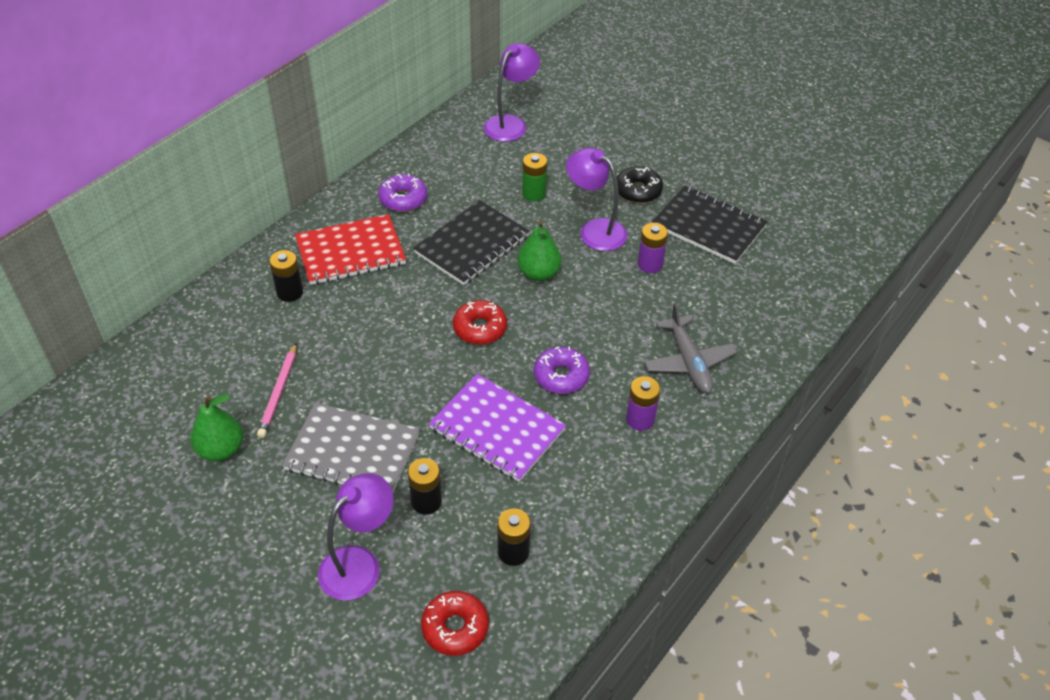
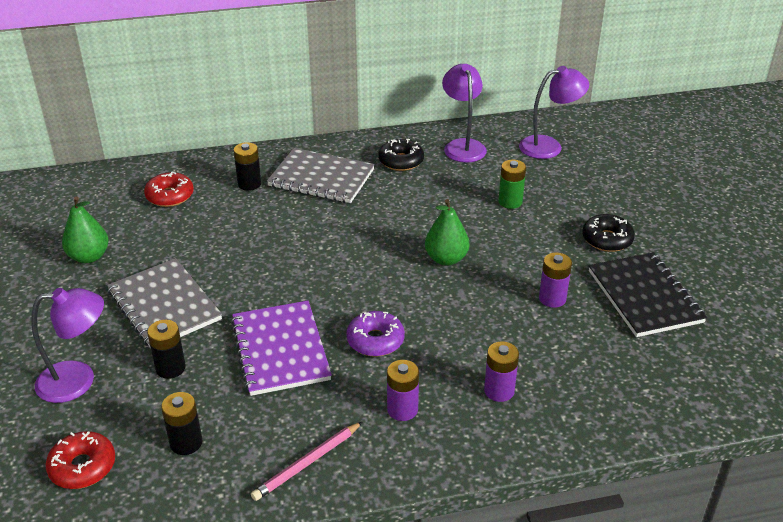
camera: 40 degrees right, 10 degrees down
(279, 392) = (166, 241): pink pencil -> pink pencil (307, 463)
(350, 252) = (321, 178): red notebook -> grey notebook
(403, 199) = (401, 161): purple donut -> black donut
(472, 245) = (416, 214): black notebook -> none
(480, 328) = (353, 273): red donut -> red donut (170, 196)
(595, 230) = (532, 250): purple lamp -> purple lamp (462, 146)
(689, 362) = (499, 391): grey plane -> purple battery

